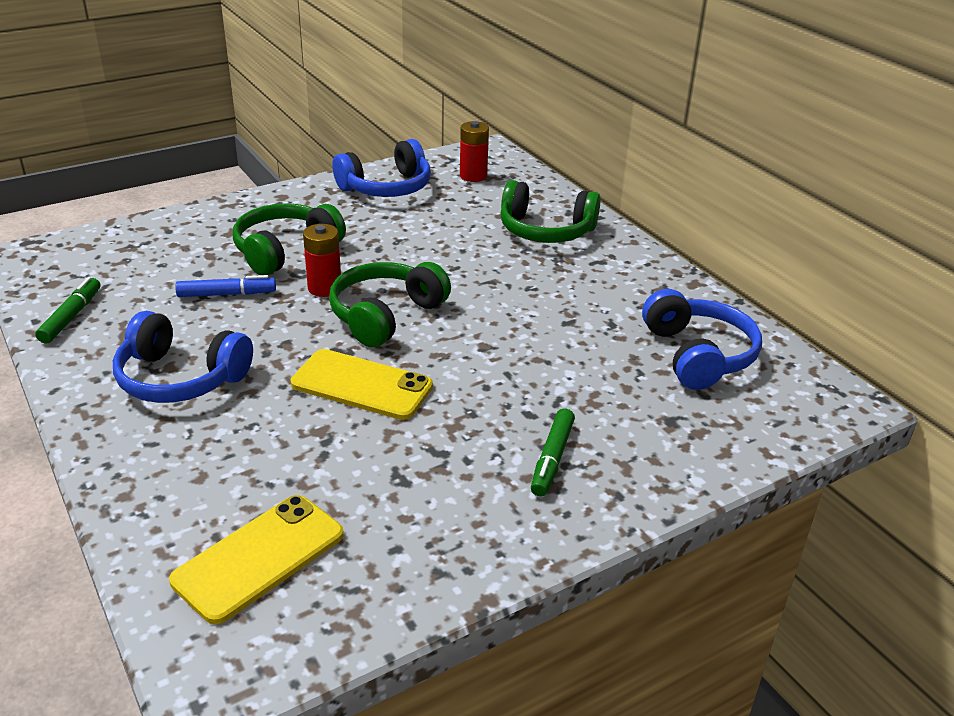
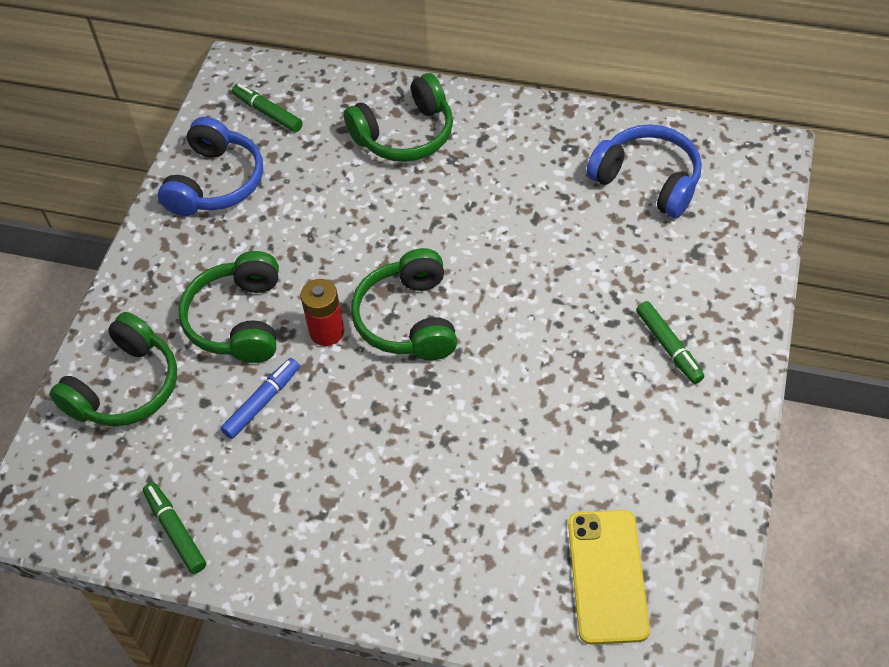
camera: 40 degrees left, 20 degrees up
(173, 239) = (125, 387): none -> green headphones
(180, 378) = (351, 504): blue headphones -> none
(362, 385) = (481, 395): yellow phone -> none
(473, 176) = (267, 113): red battery -> green marker

